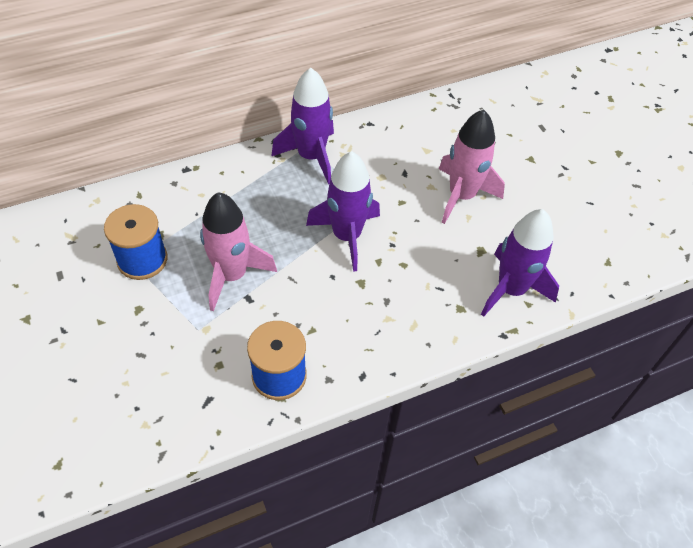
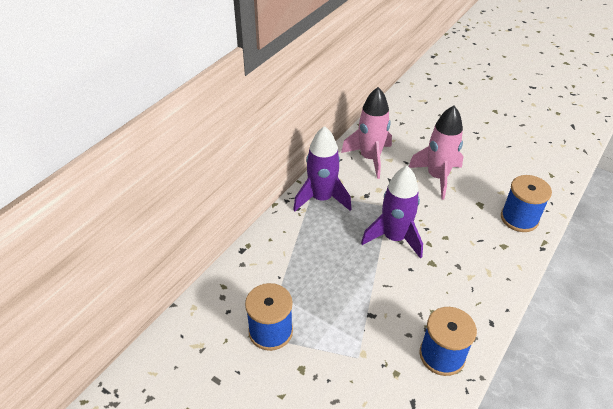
camera: 30 degrees left, 10 degrees down
(232, 275) = (345, 305): pink rocket -> pink rocket (369, 158)
(511, 289) = (519, 218): purple rocket -> blue spool

